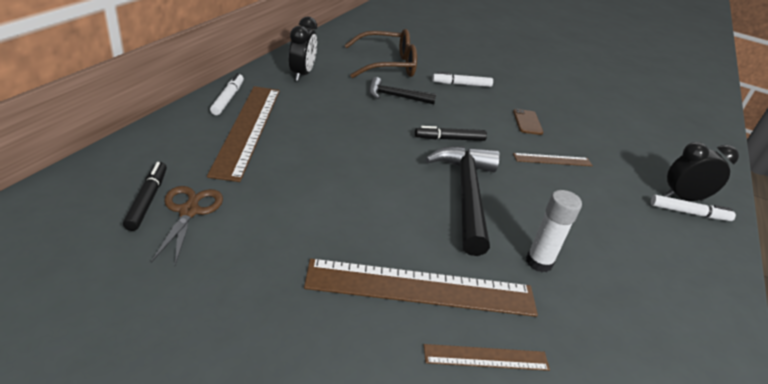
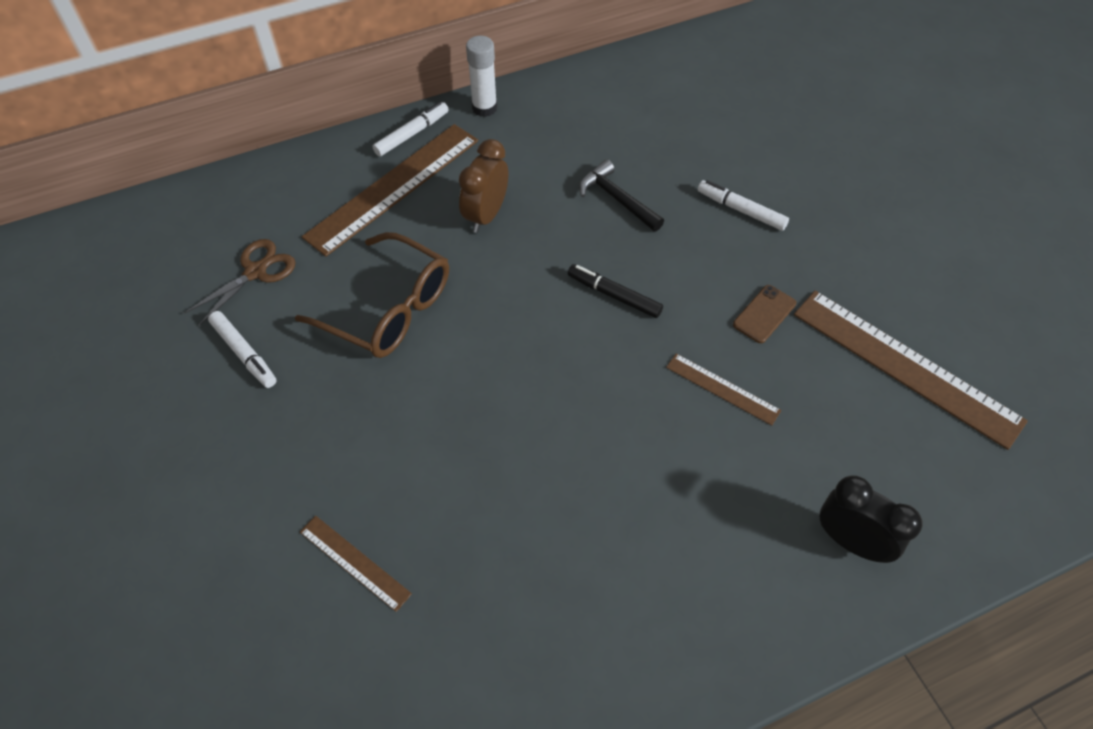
camera: 45 degrees right, 20 degrees up
(147, 200) = (234, 243): black marker -> none
(302, 74) = (531, 120): black clock -> none
(329, 125) = (486, 215): none -> brown clock
(388, 65) = (666, 138): brown glasses -> brown glasses (389, 309)
(421, 288) = (372, 463): brown ruler -> brown ruler (905, 366)
(466, 195) = (541, 383): black hammer -> none
(539, 262) = (524, 507): white glue stick -> white glue stick (484, 108)
(689, 213) = (826, 564): white marker -> white marker (244, 353)

